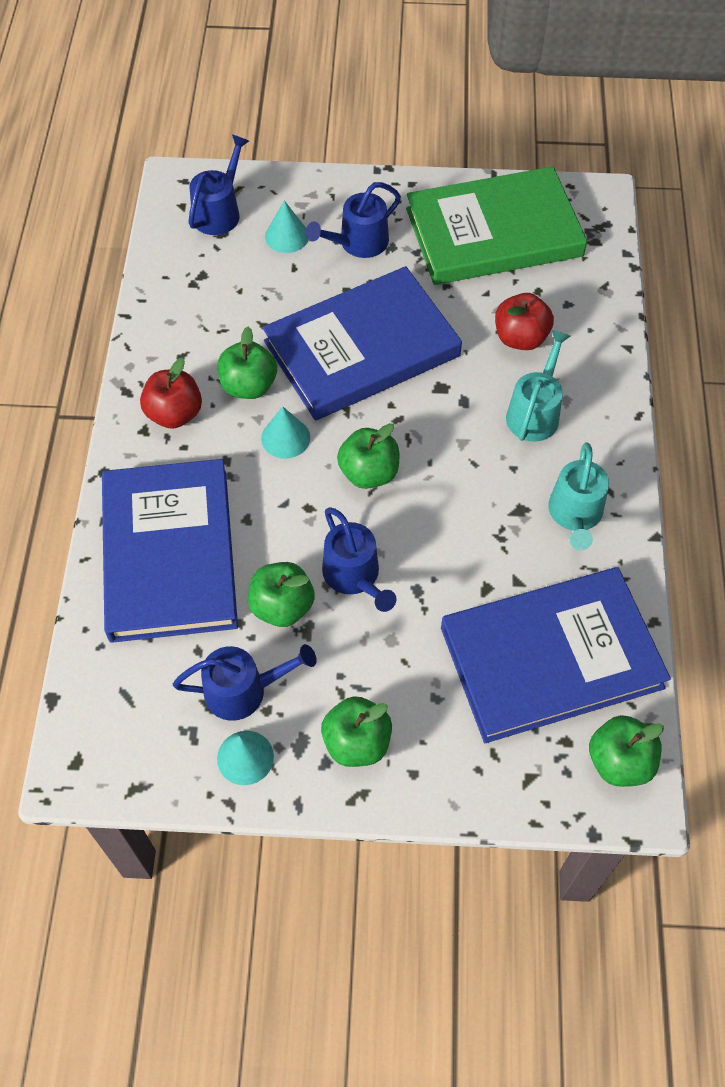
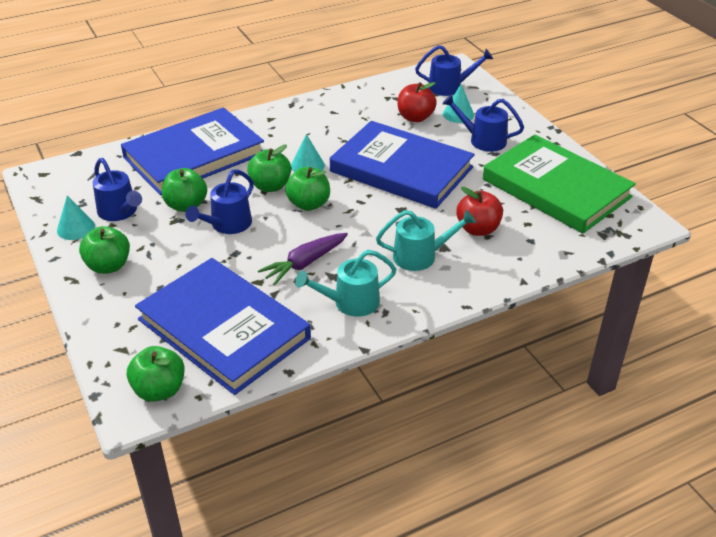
camera: 60 degrees right, 20 degrees down
(174, 414) = (290, 124): red apple -> red apple (415, 117)
(249, 386) = (333, 140): green apple -> green apple (270, 186)
(481, 527) = (305, 263): none -> purple carrot

